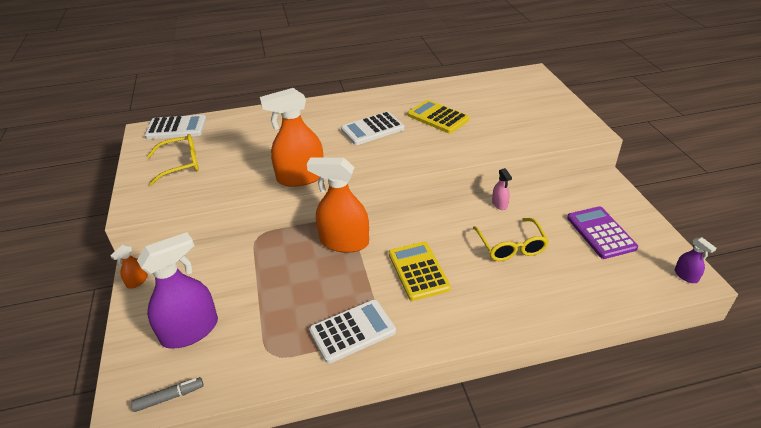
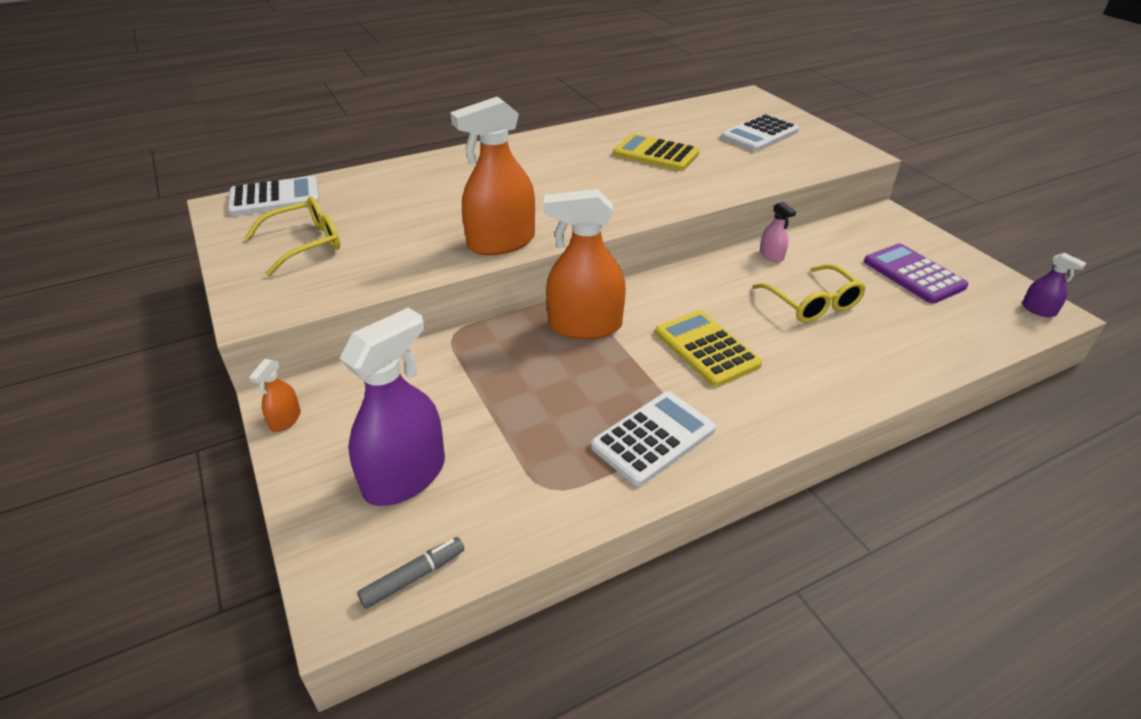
camera: 15 degrees left, 0 degrees up
(372, 129) = (573, 175): white calculator -> white calculator (759, 134)

